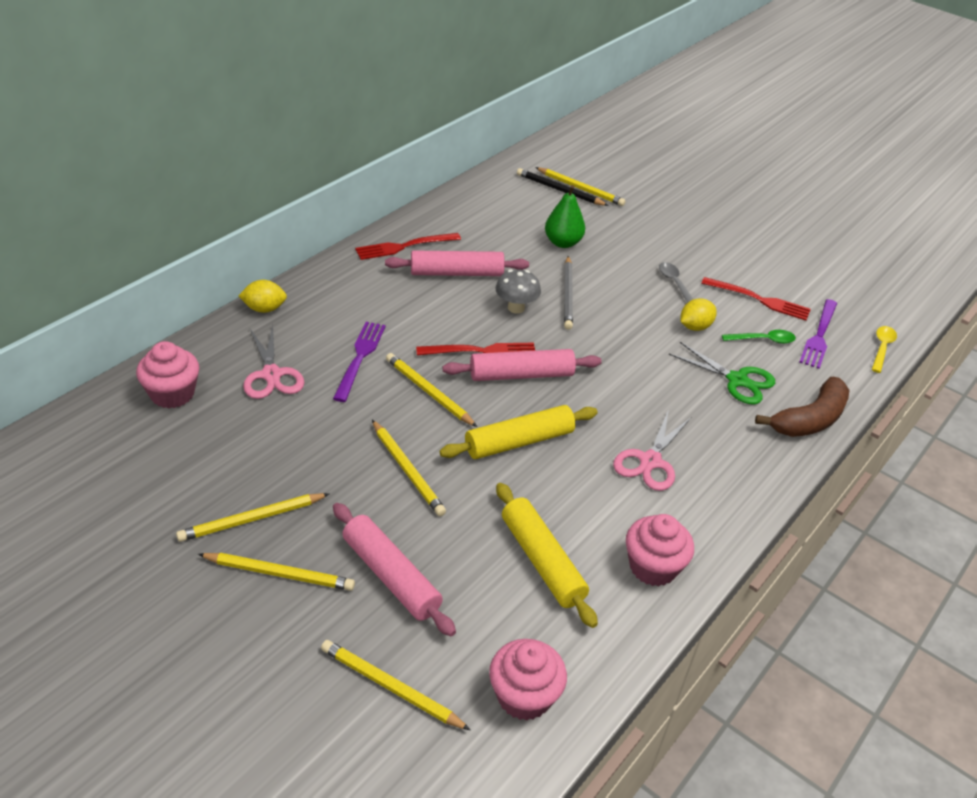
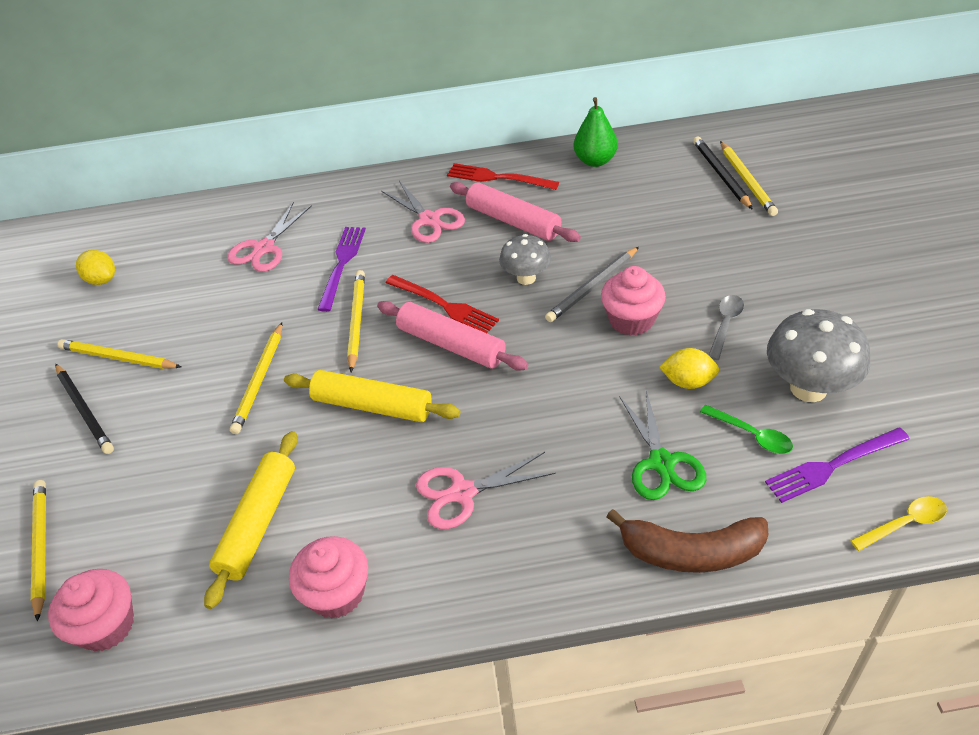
camera: 50 degrees right, 5 degrees up
(172, 394) = (186, 232): pink cupcake -> pink cupcake (631, 320)
(264, 309) = (324, 190): yellow lemon -> yellow lemon (102, 280)
(279, 574) = (84, 410): yellow pencil -> black pencil
(360, 357) = (342, 264): purple fork -> purple fork turned 45 degrees counterclockwise
(389, 297) = (429, 220): none -> pink scissors
(390, 576) = (144, 460): pink rolling pin -> none
(562, 243) = (654, 231): green pear -> green pear (595, 161)
(760, 300) = (808, 388): red fork -> grey mushroom

